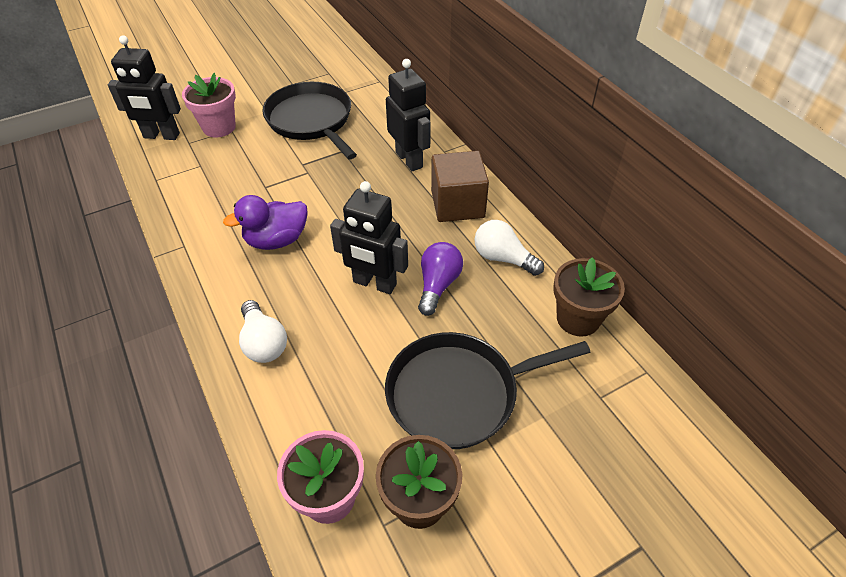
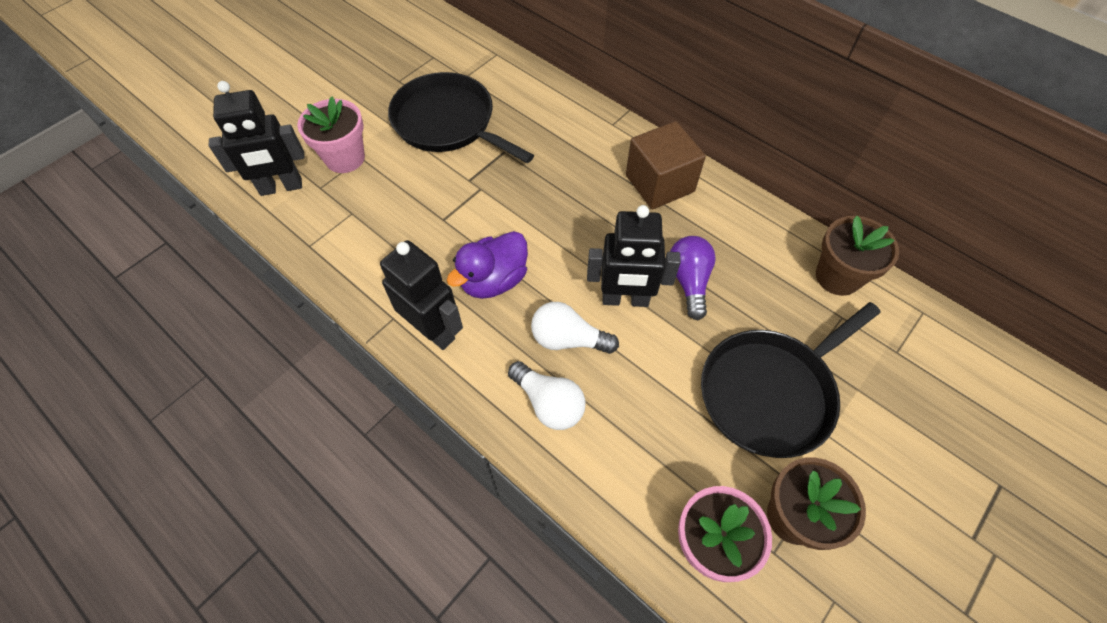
camera: 20 degrees left, 10 degrees up
(409, 160) = (582, 144): black robot -> black robot (433, 330)
(503, 258) = (735, 232): white light bulb -> white light bulb (568, 339)

